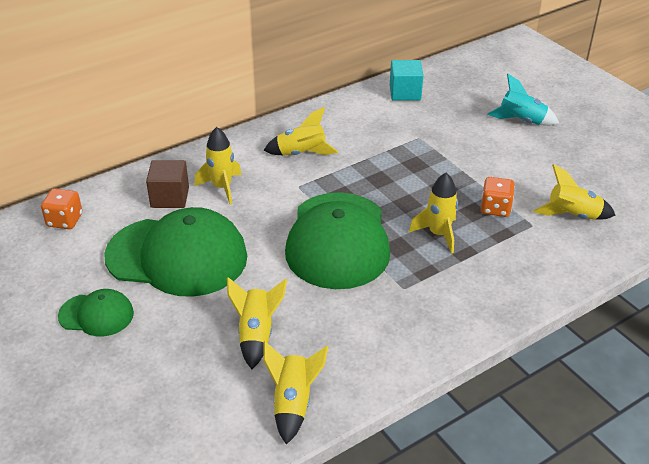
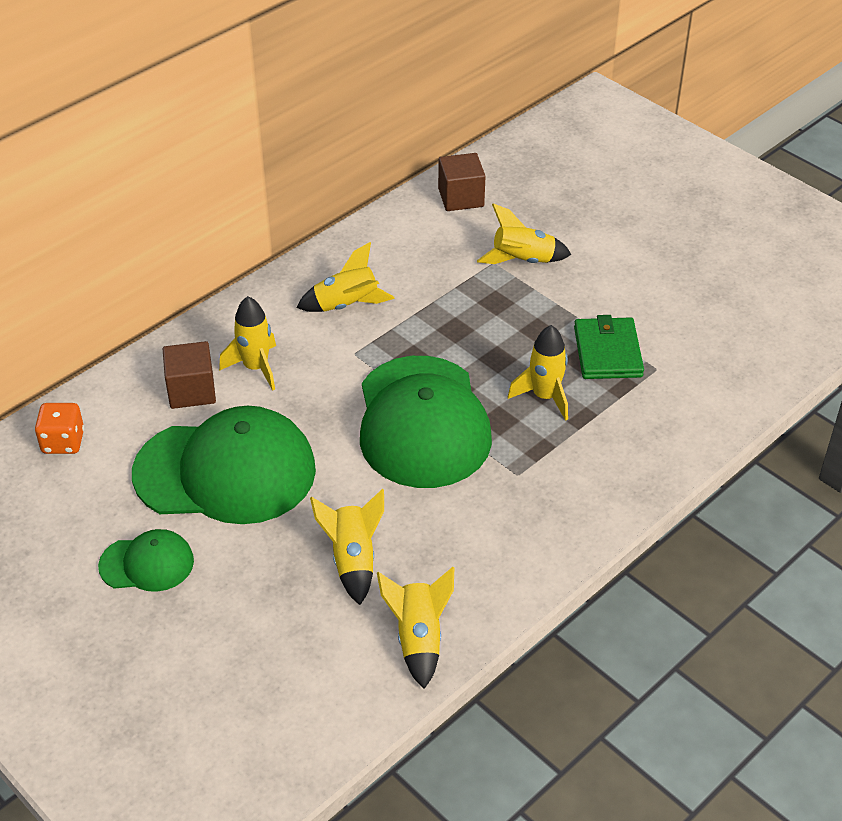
camera: 10 degrees left, 5 degrees up
(405, 93) = (461, 197): turquoise cube -> brown cube
(495, 208) = (607, 352): orange dice -> green wallet
(521, 121) = (618, 222): turquoise rocket -> none
(572, 216) = (703, 349): yellow rocket -> yellow rocket (523, 261)

